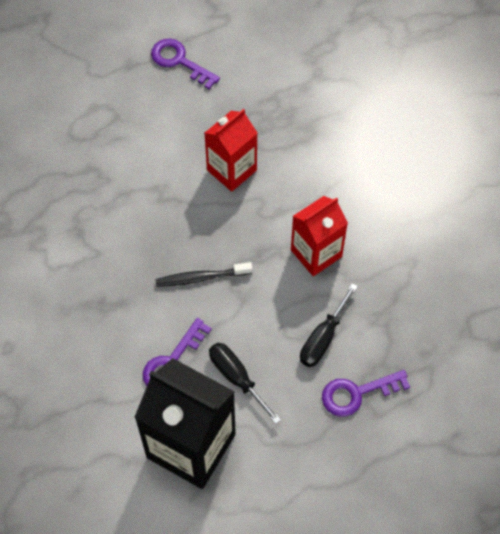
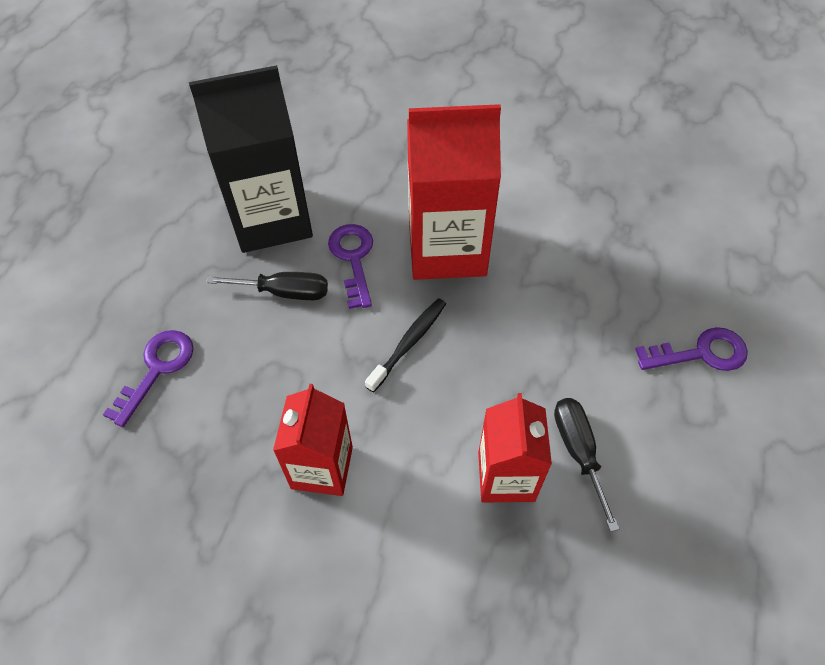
camera: 135 degrees right, 5 degrees down
(110, 316) = (447, 249): none -> red carton
(179, 61) = (724, 556): purple key -> purple key (701, 353)
(323, 338) = (235, 390): black screwdriver -> black screwdriver (578, 452)

